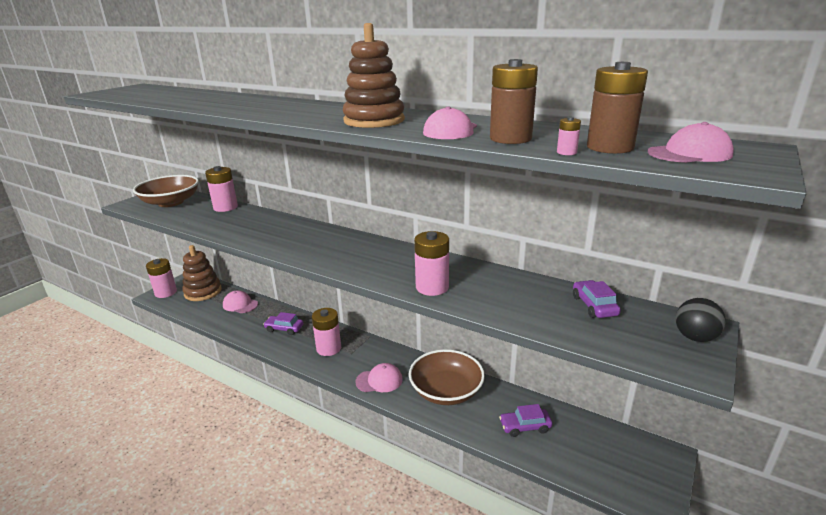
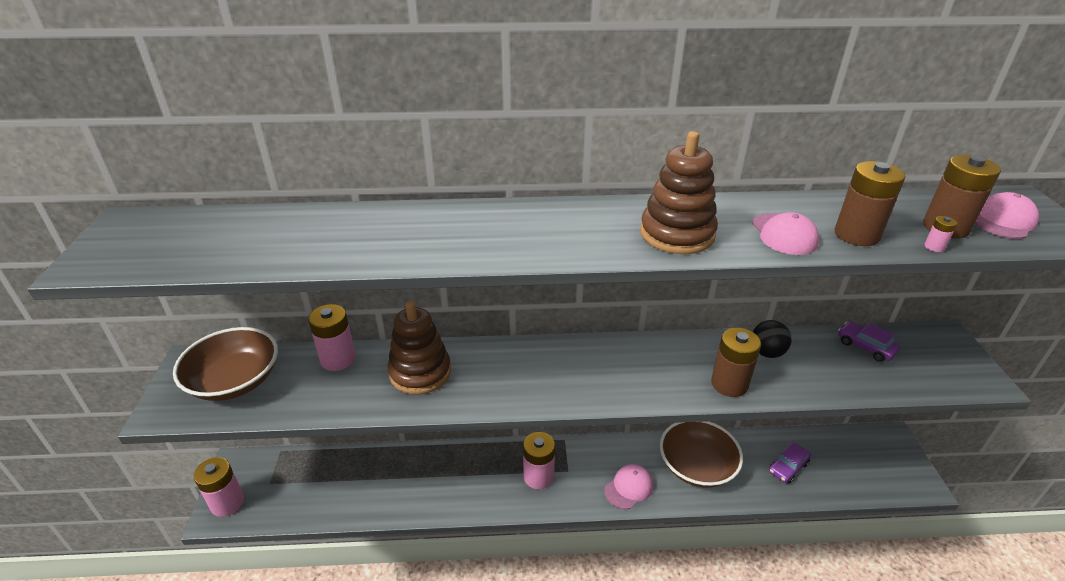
camera: 35 degrees left, 10 degrees up
(203, 292) = (285, 475): brown stacking toy -> brown stacking toy (420, 372)
(240, 304) = (363, 470): pink cap -> none
(284, 329) = (460, 476): purple car -> none
(432, 287) = (729, 384): pink battery -> brown battery
(695, 337) = (954, 350): black ball -> black ball (766, 352)

